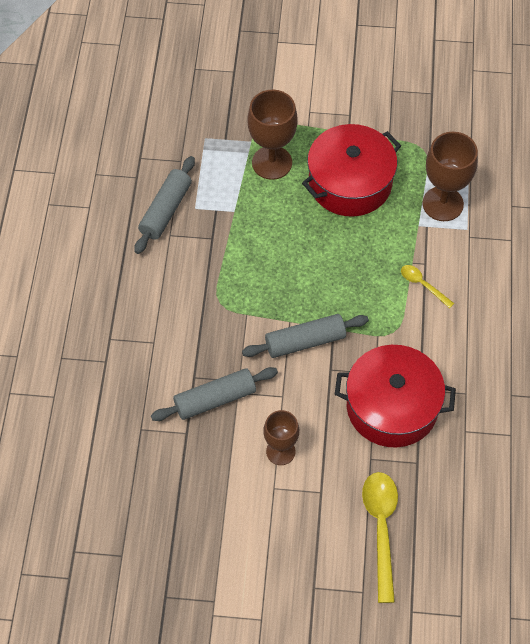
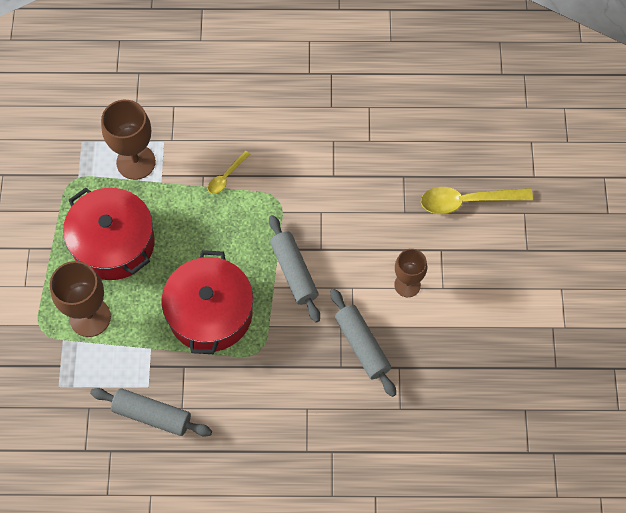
camera: 95 degrees left, 5 degrees up
(392, 407) = (353, 197): red pot -> red pot (210, 313)

